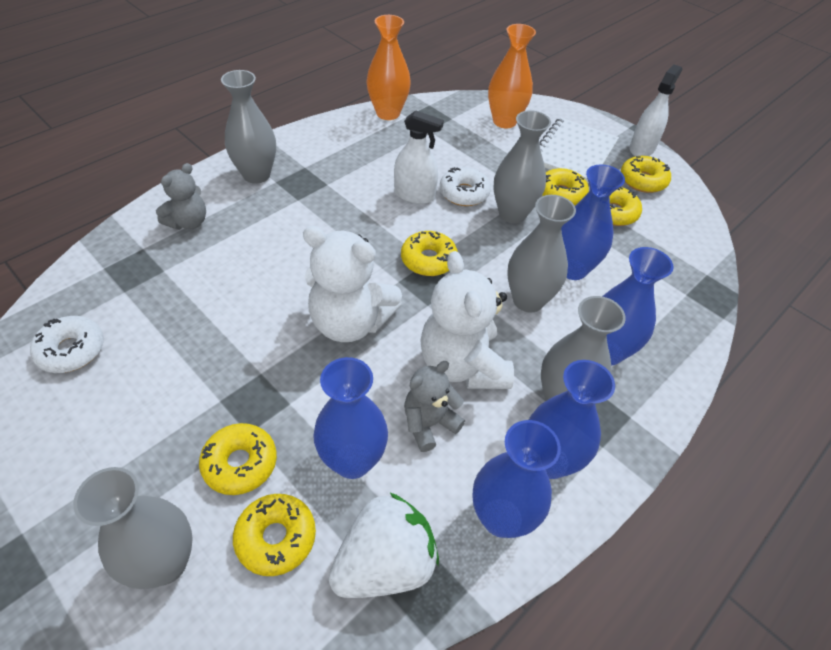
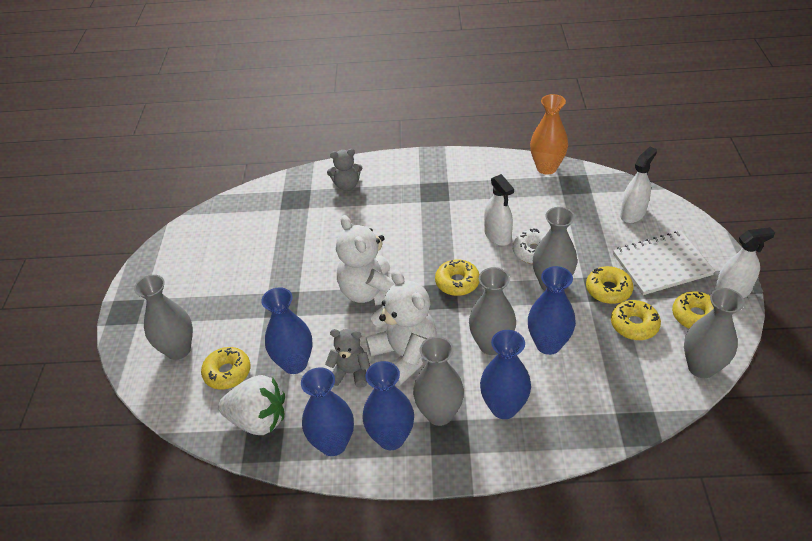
camera: 50 degrees right, 5 degrees down
(71, 350) = (231, 227): white donut -> none
(240, 463) = (246, 329): yellow donut -> none
(256, 175) = (413, 173): grey vase -> grey vase (701, 367)
(462, 365) = (405, 355): white teddy bear -> white teddy bear turned 120 degrees clockwise
(504, 121) = (632, 213): orange vase -> white spray bottle

